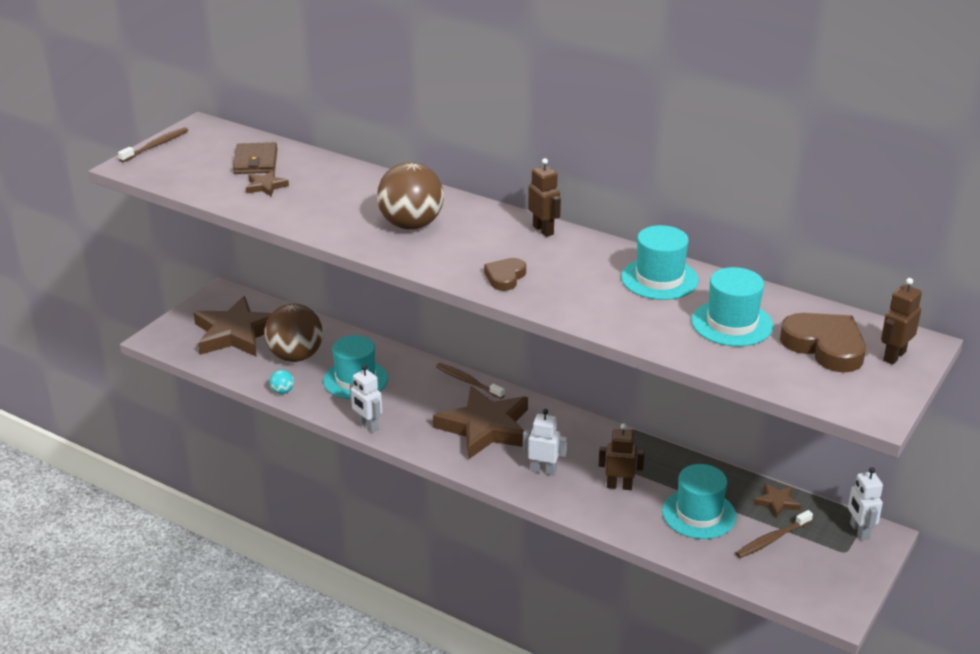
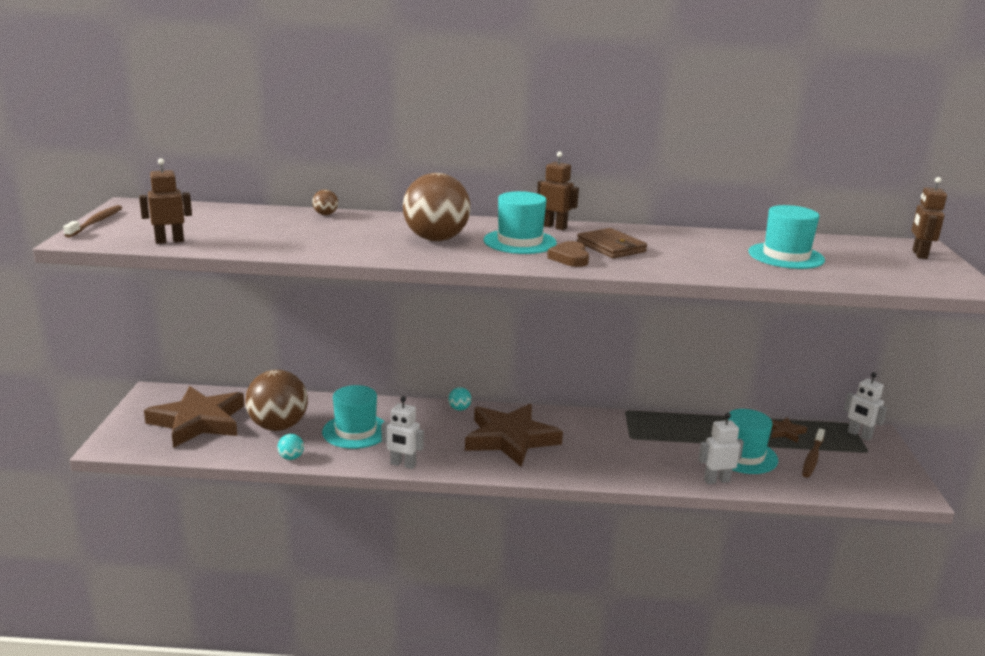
camera: 30 degrees left, 10 degrees down
(255, 162) = (223, 220): brown wallet -> brown wallet (611, 247)
(266, 186) = (256, 234): brown star -> none
(349, 170) = (325, 214): none -> brown ball
(468, 381) = (459, 409): brown toothbrush -> turquoise ball
(543, 470) = (592, 458): white robot -> white robot (716, 480)
(619, 486) = (663, 452): brown robot -> brown robot (169, 241)
(659, 279) = (690, 240): turquoise hat -> turquoise hat (520, 242)
(825, 346) = (868, 257): brown heart -> none

